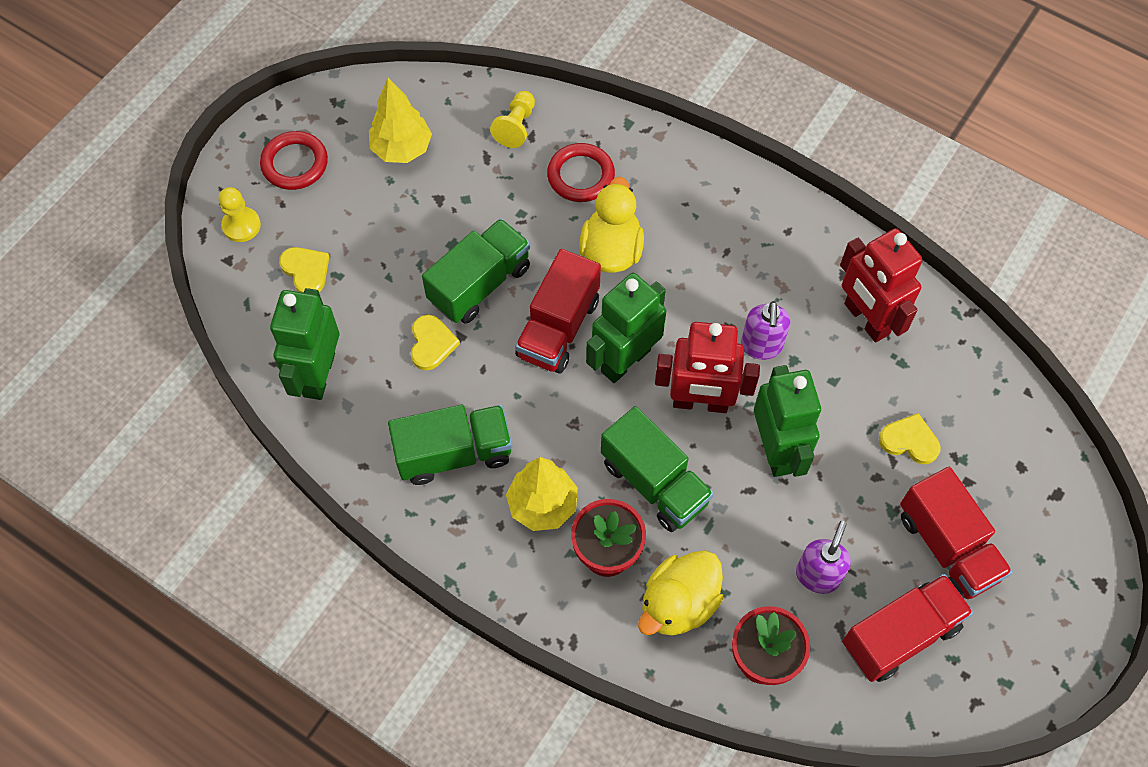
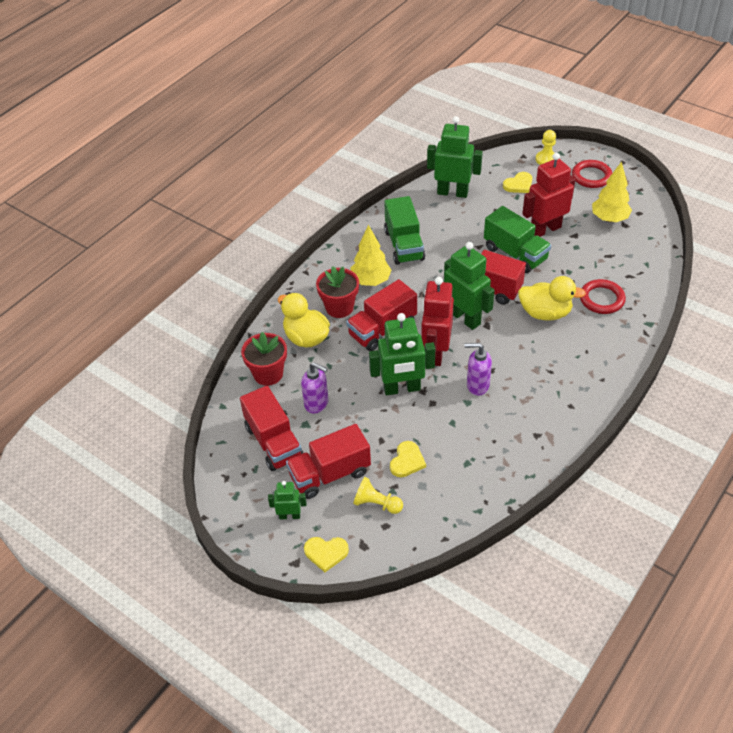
camera: 95 degrees right, 15 degrees down
(431, 344) = (473, 235): yellow heart -> yellow heart (326, 553)
(516, 126) = (636, 268): yellow pawn -> yellow pawn (376, 503)
(654, 482) = (382, 329): green truck -> red truck
(866, 319) = (501, 445): red robot -> red robot (545, 229)
(1027, 598) = (289, 515): none -> green robot

